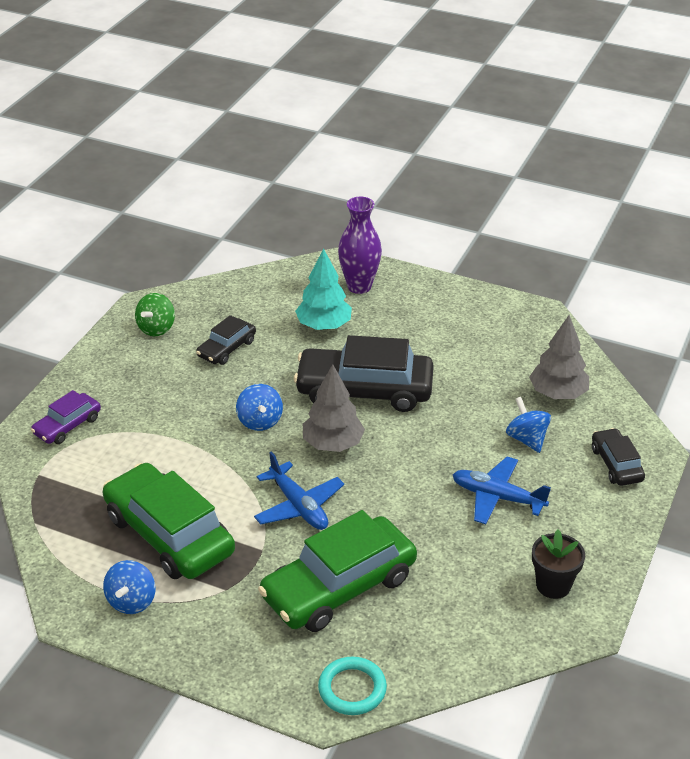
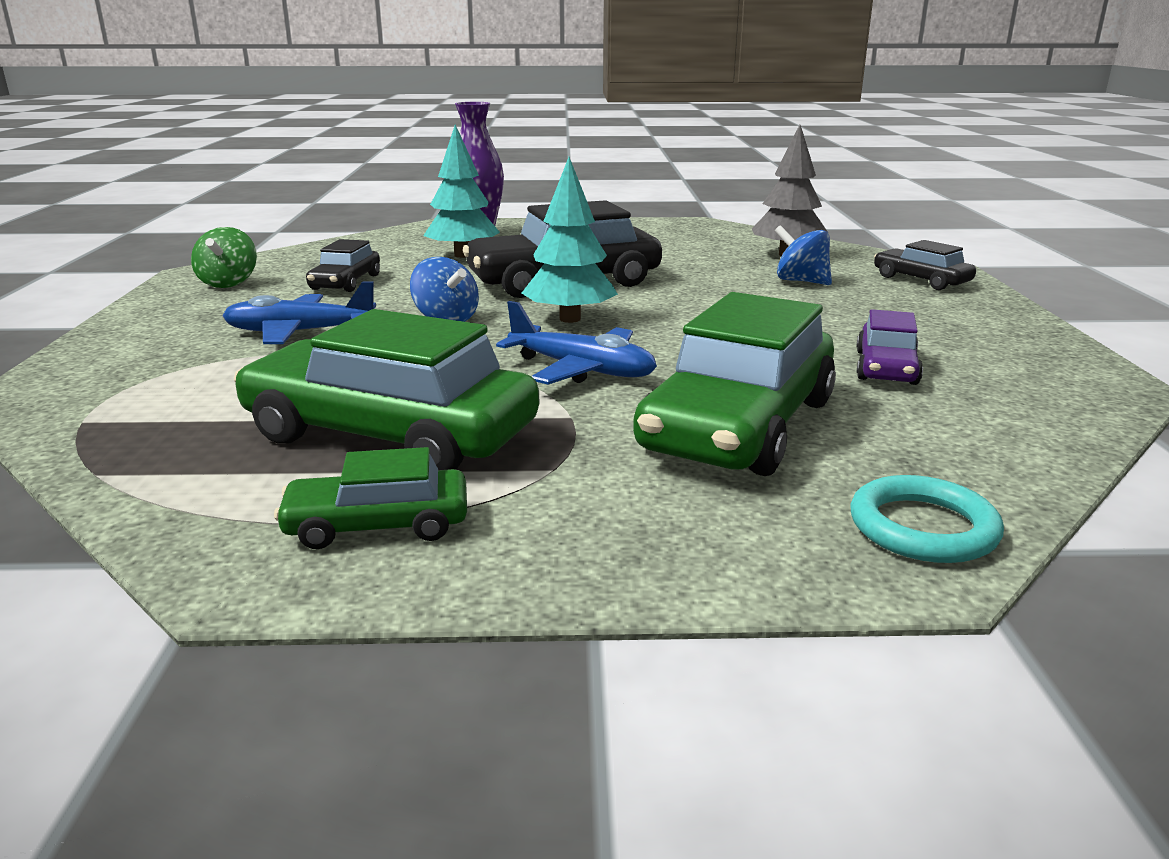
camera: 25 degrees left, 15 degrees down
(67, 426) = (120, 369): purple car -> purple car (886, 367)
(131, 601) = (378, 525): blue spinning top -> green car
(332, 444) = (569, 319): grey tree -> turquoise tree
(497, 497) = (833, 319): blue plane -> blue plane (300, 332)
(553, 585) = (1014, 364): black flower pot -> none

